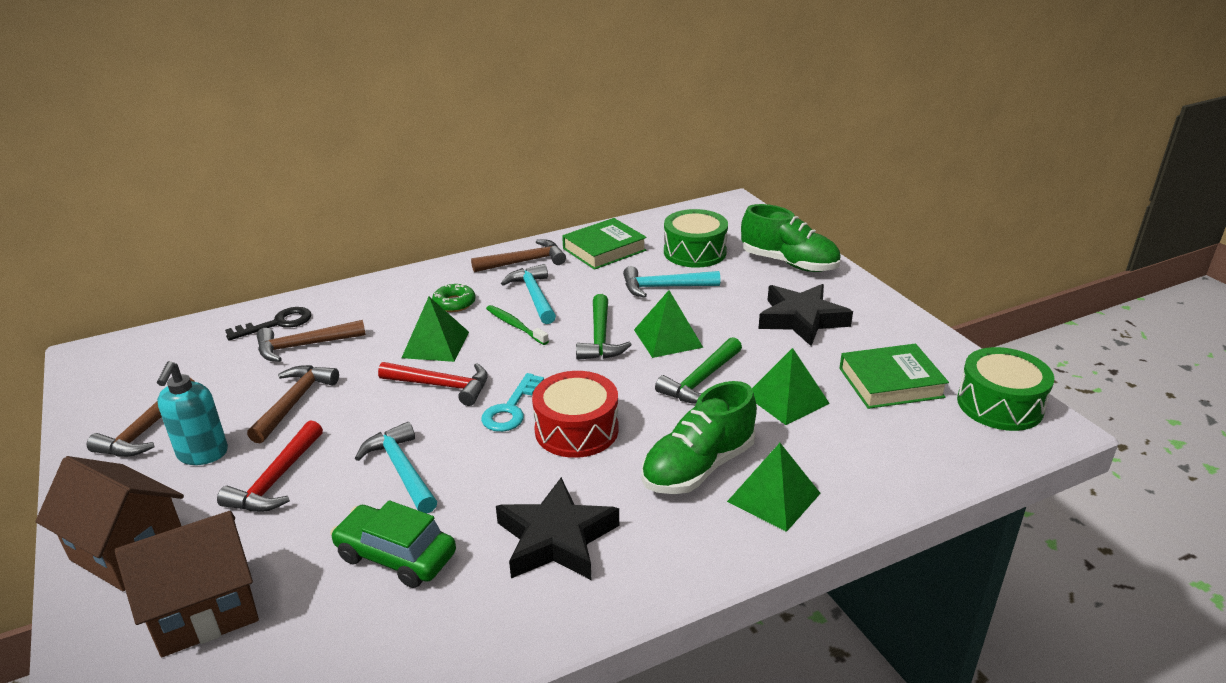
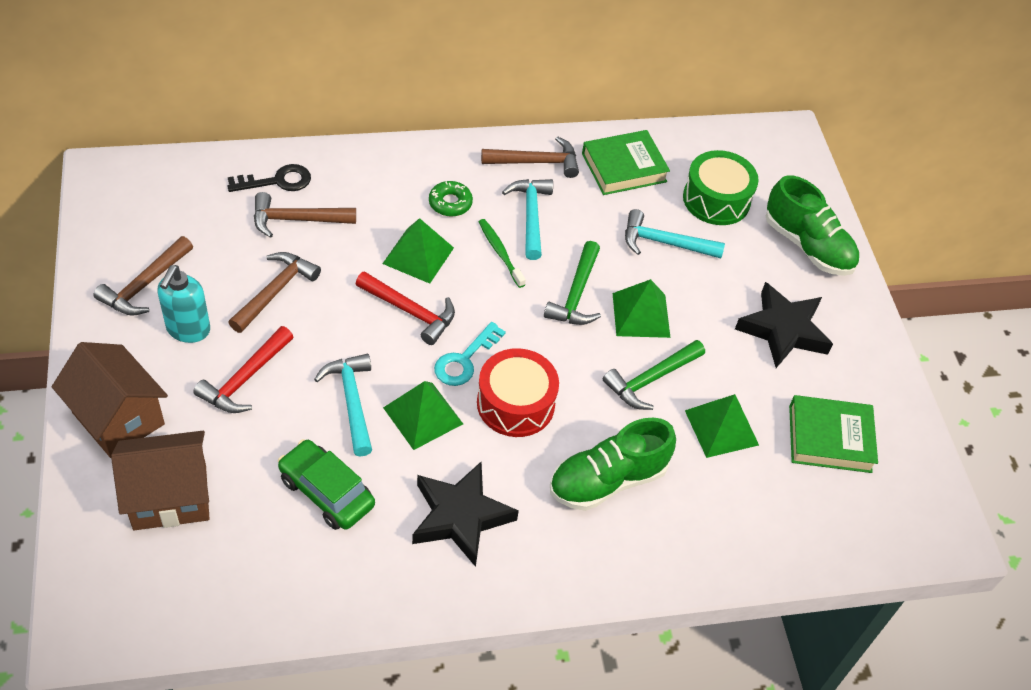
camera: 10 degrees right, 20 degrees up
(774, 497) = (659, 533): green pyramid -> green pyramid (423, 415)
(999, 405) = (919, 497): green drum -> none

